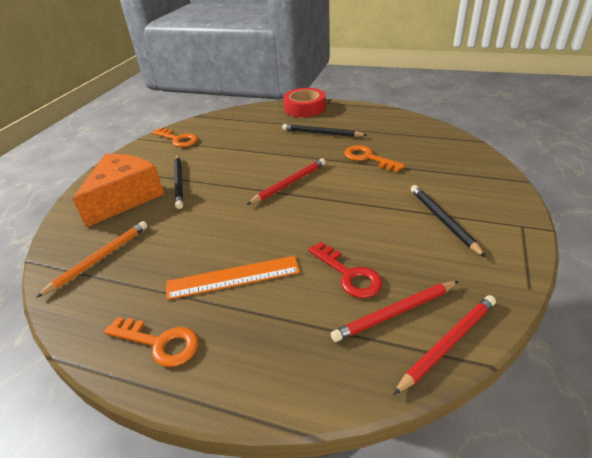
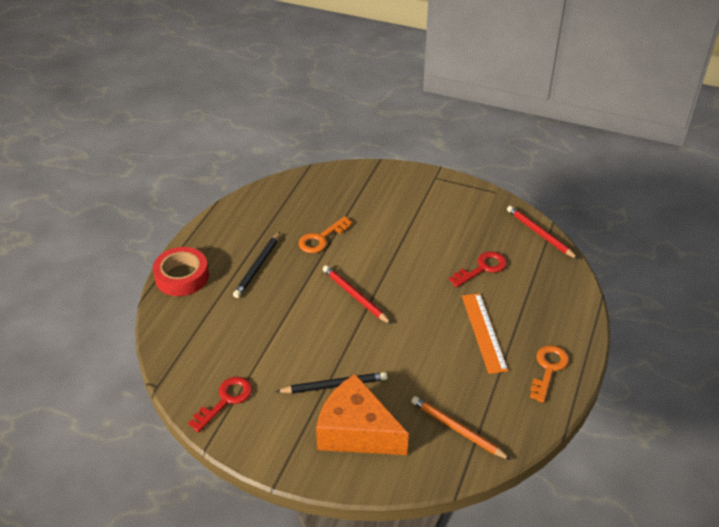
camera: 90 degrees left, 5 degrees up
(178, 139) = (225, 400): orange key -> red key
(395, 312) = (517, 251): red pencil -> none
(443, 220) = (425, 212): black pencil -> none

